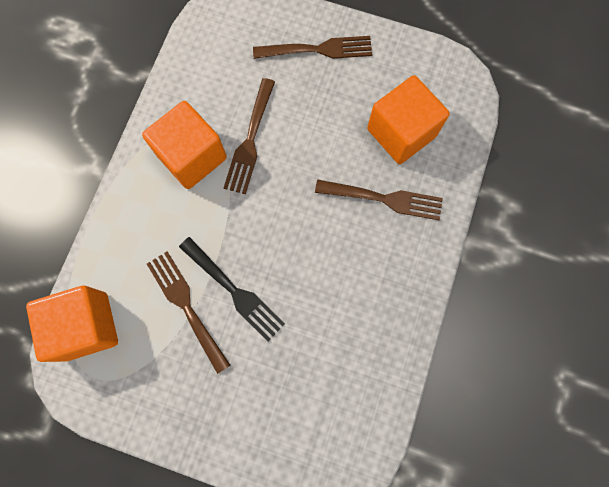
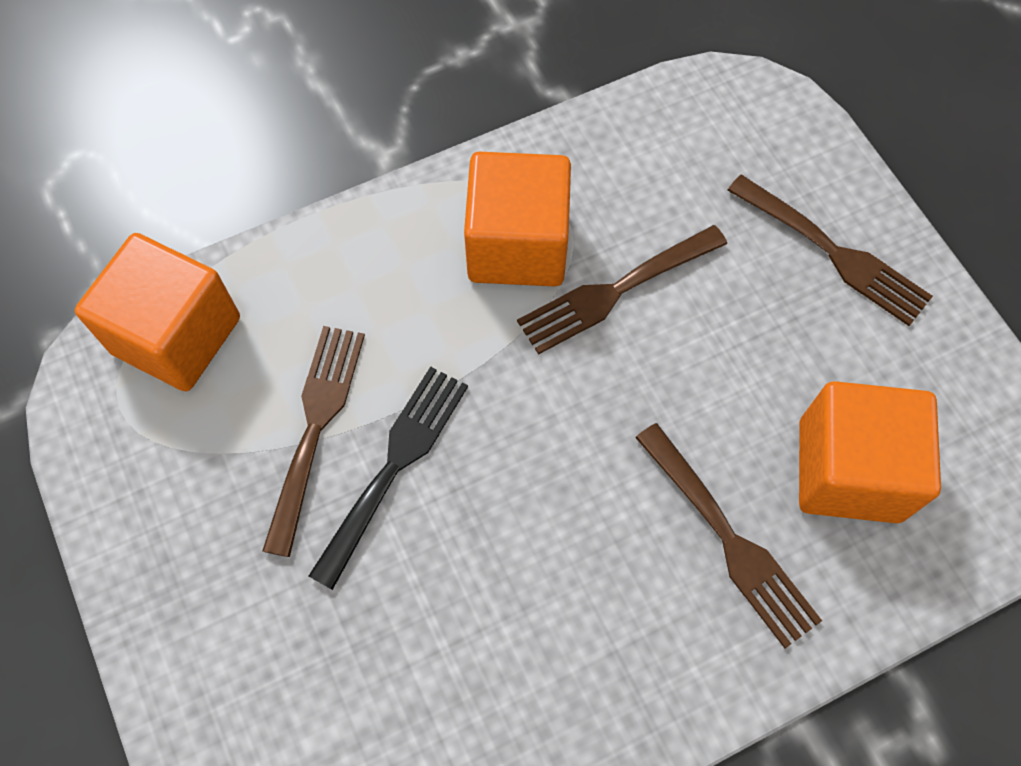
camera: 45 degrees right, 10 degrees down
(234, 291) = (394, 466): black fork -> black fork turned 150 degrees counterclockwise

